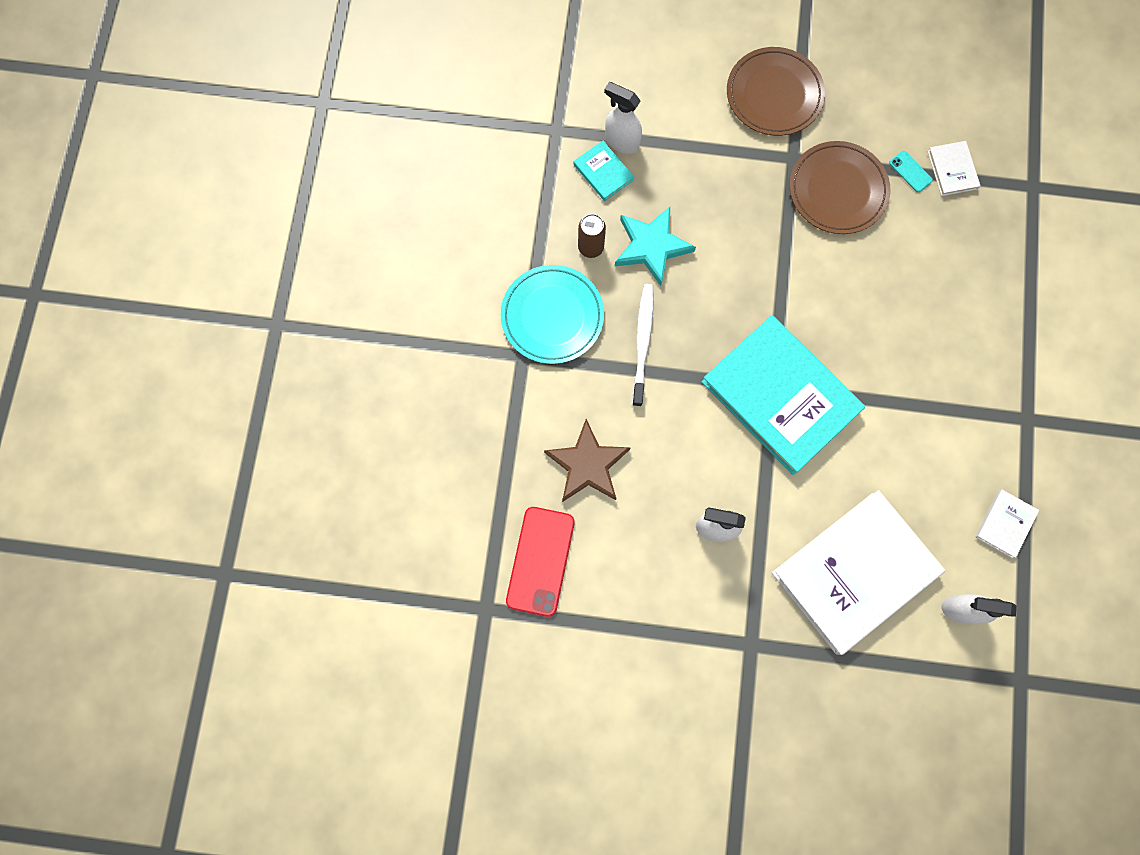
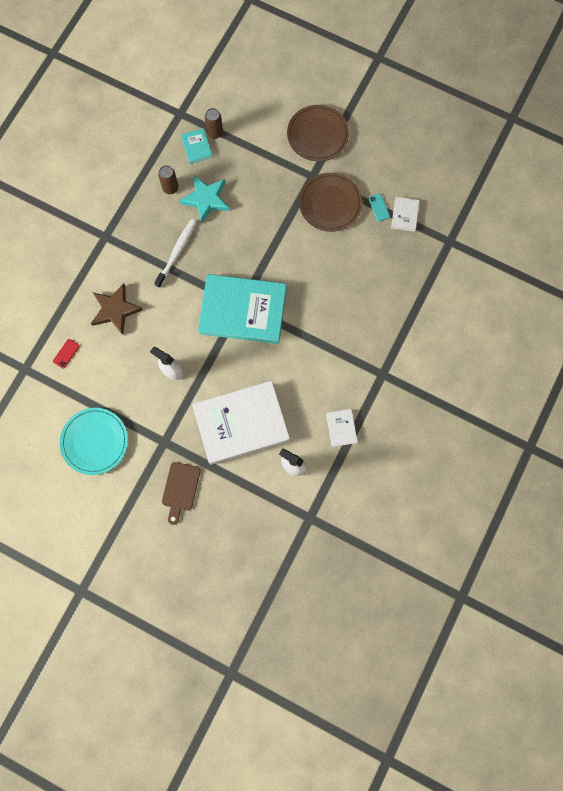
camera: 20 degrees right, 0 degrees up
(540, 561) = (66, 353): red phone -> red phone, size x0.46
(552, 316) = (131, 220): turquoise plate -> turquoise plate (94, 441)
(621, 141) = (215, 133): white spray bottle -> brown can
(780, 396) = (243, 310): turquoise book -> turquoise book turned 60 degrees counterclockwise
(808, 711) = (180, 489): none -> brown cutting board
(1005, 524) = (341, 428): white book -> white book turned 60 degrees counterclockwise

